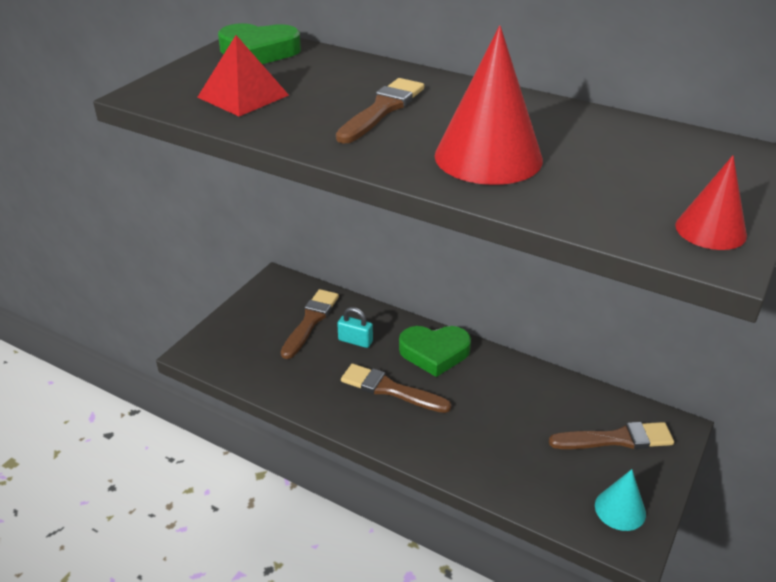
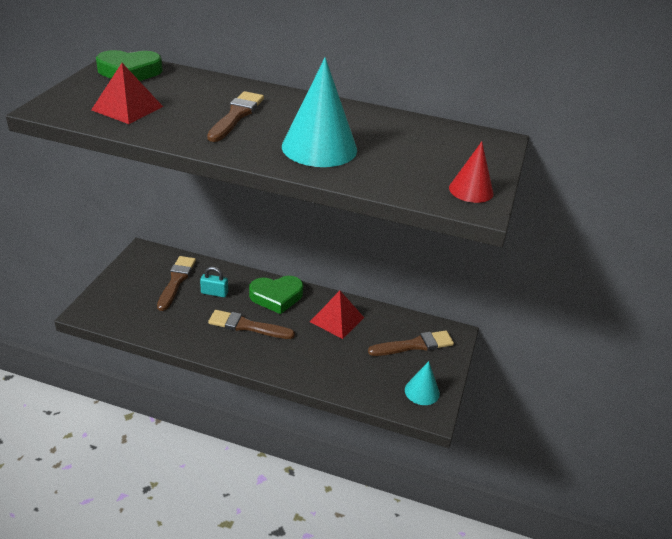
camera: 15 degrees left, 0 degrees up
(488, 157) = (319, 148): red cone -> turquoise cone
(511, 391) = (337, 319): none -> red pyramid

